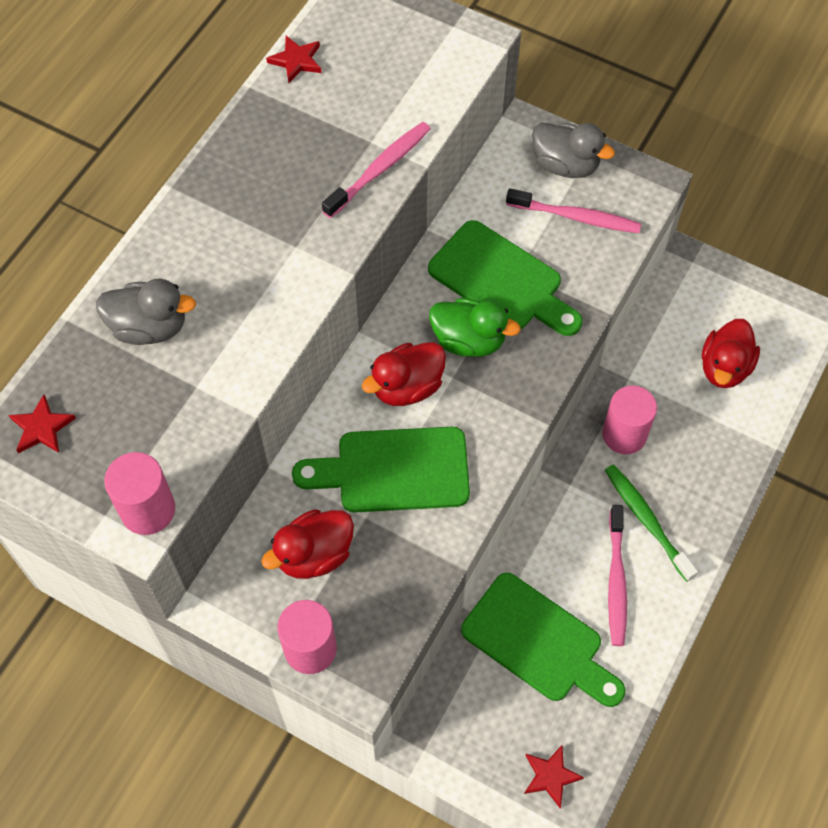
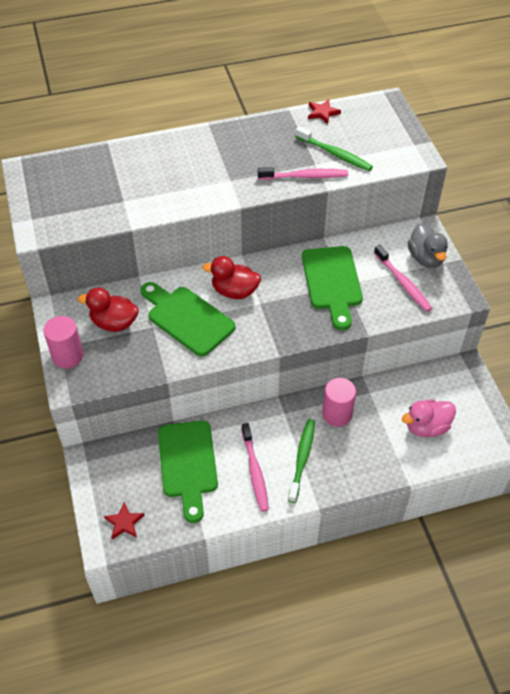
camera: 45 degrees right, 10 degrees down
(42, 428) = (50, 172): red star -> none
(148, 510) = (48, 229): pink cylinder -> none
(149, 327) = (134, 167): grey duck -> none
(378, 109) = (335, 154): none -> green toothbrush
(469, 340) = (286, 294): green duck -> none
(616, 581) = (255, 471): pink toothbrush -> pink toothbrush turned 60 degrees counterclockwise
(724, 367) = (426, 427): red duck -> pink duck

